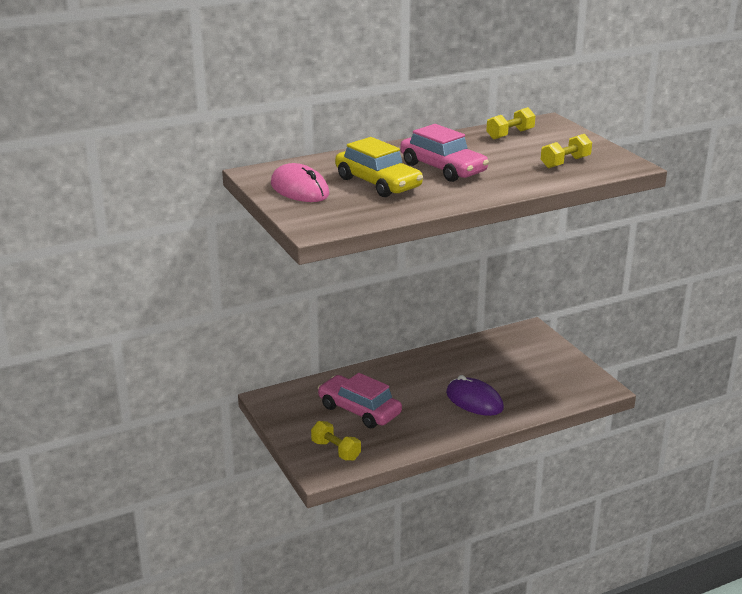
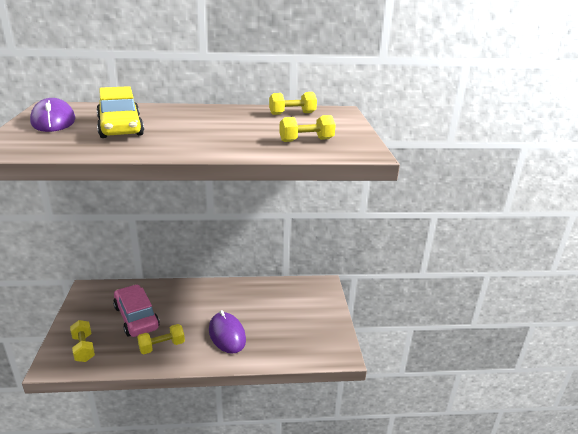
camera: 20 degrees right, 0 degrees up
(299, 189) = (53, 121): pink mouse -> purple mouse
(417, 427) = (162, 346): none -> yellow dumbbell
(443, 168) = (193, 126): pink car -> none

